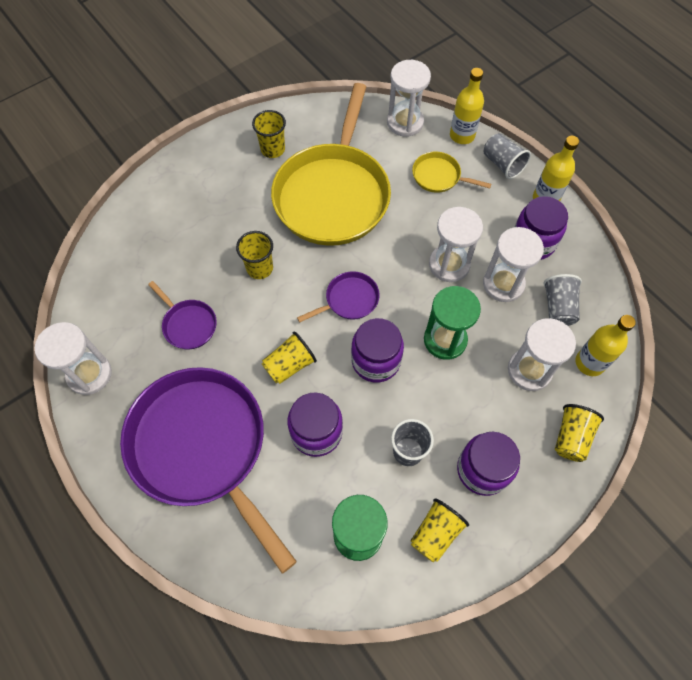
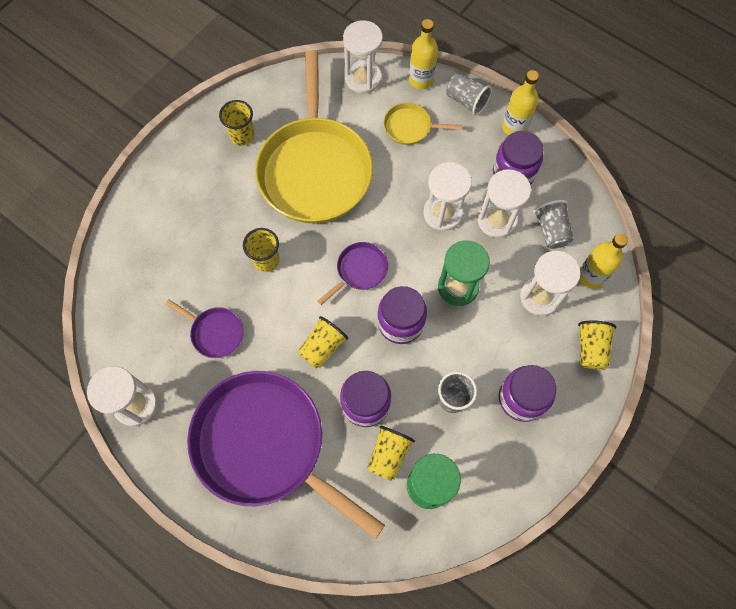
camera: 15 degrees left, 5 degrees up
(435, 533) = (495, 465): yellow cup -> yellow cup (388, 455)

